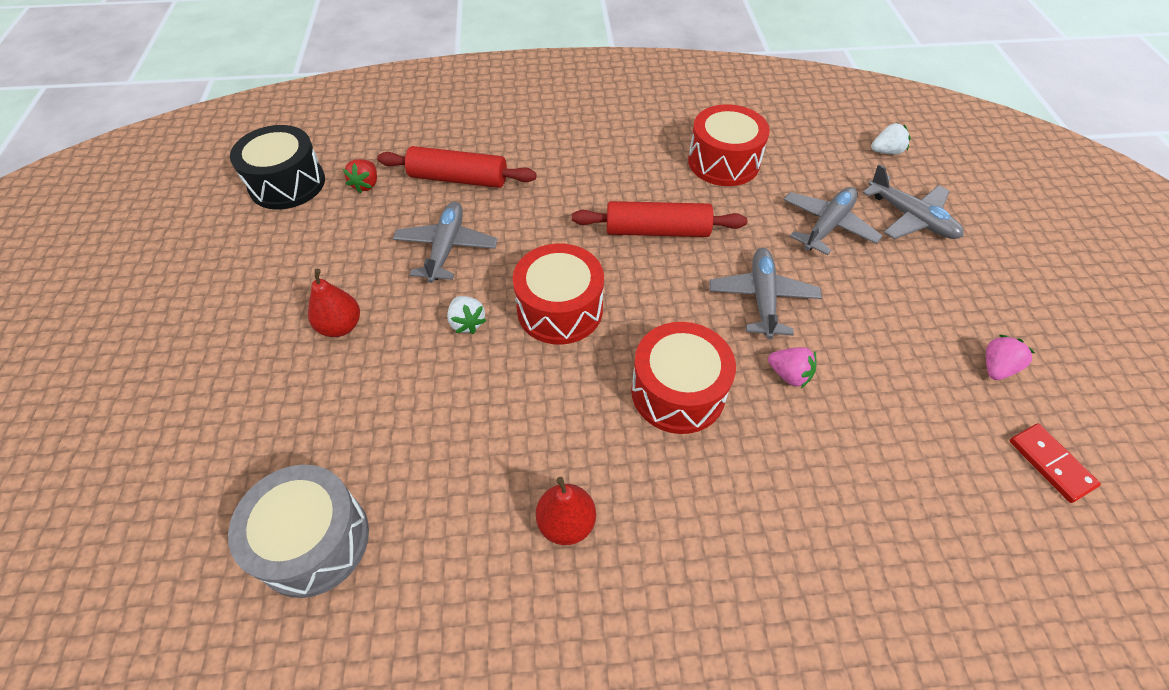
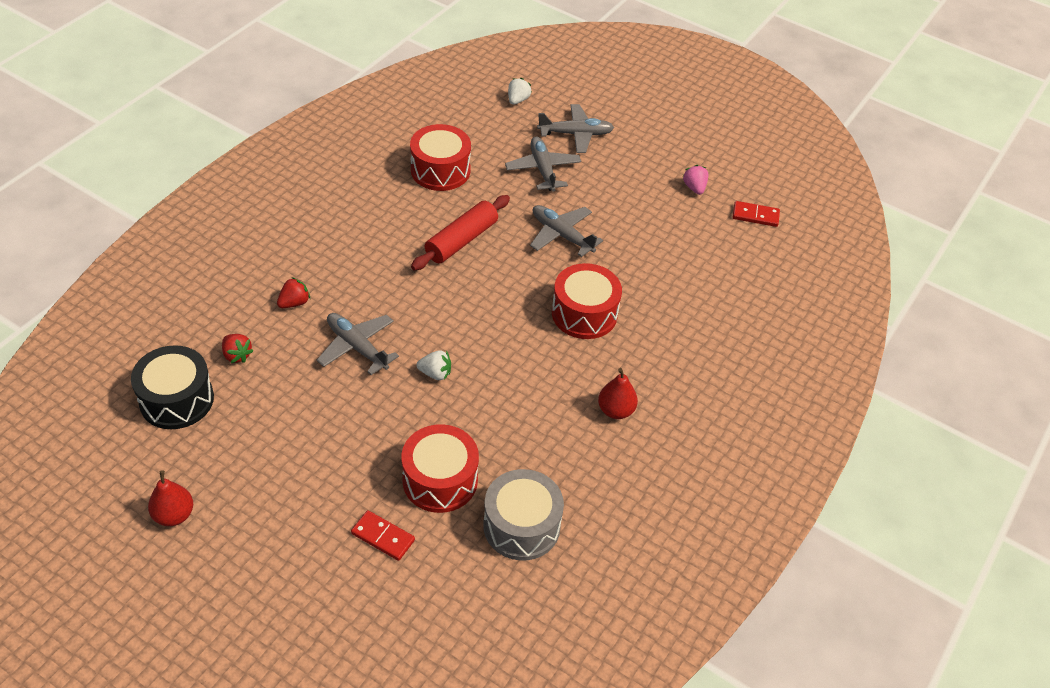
camera: 55 degrees left, 5 degrees down
(219, 421) = (383, 537): none -> red domino
(341, 326) = (368, 437): red pear -> red pear (174, 515)
(458, 179) = (294, 303): red rolling pin -> red strawberry
(560, 309) = (473, 324): red drum -> red drum (440, 480)
(789, 375) = (620, 263): pink strawberry -> none

